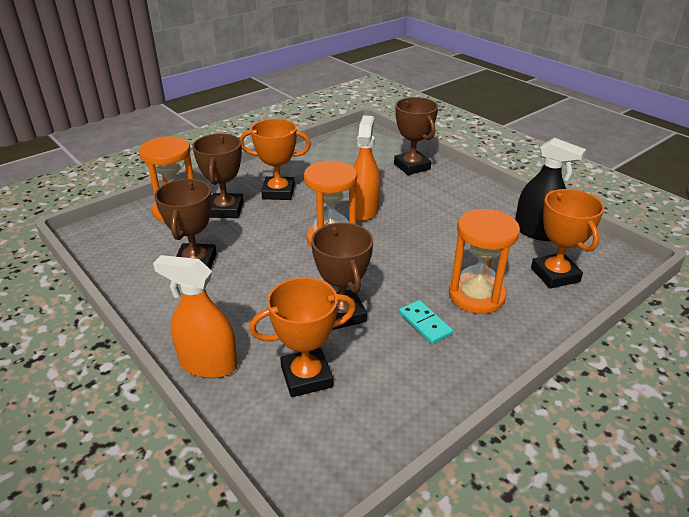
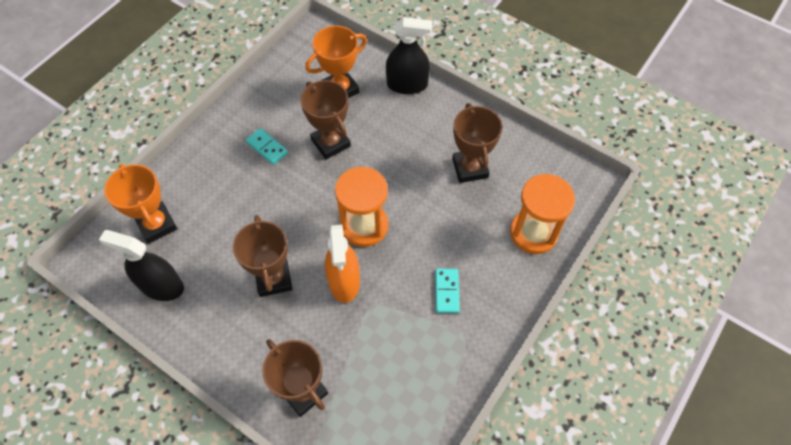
camera: 165 degrees right, 25 degrees up
(208, 364) = (407, 85): orange spray bottle -> black spray bottle
(226, 210) = (486, 246): brown trophy -> brown trophy (273, 279)
(278, 192) = (446, 291): orange trophy -> turquoise domino
(476, 295) = (227, 184): orange hourglass -> none

